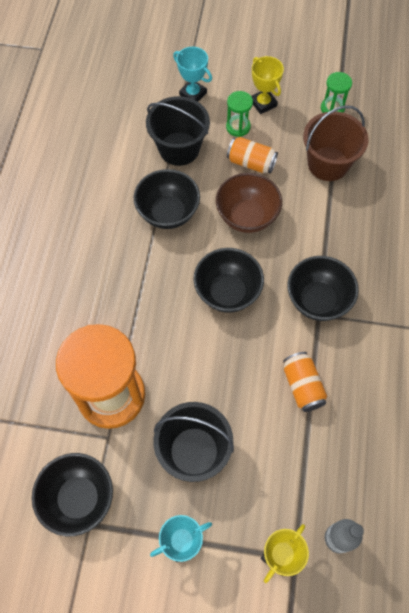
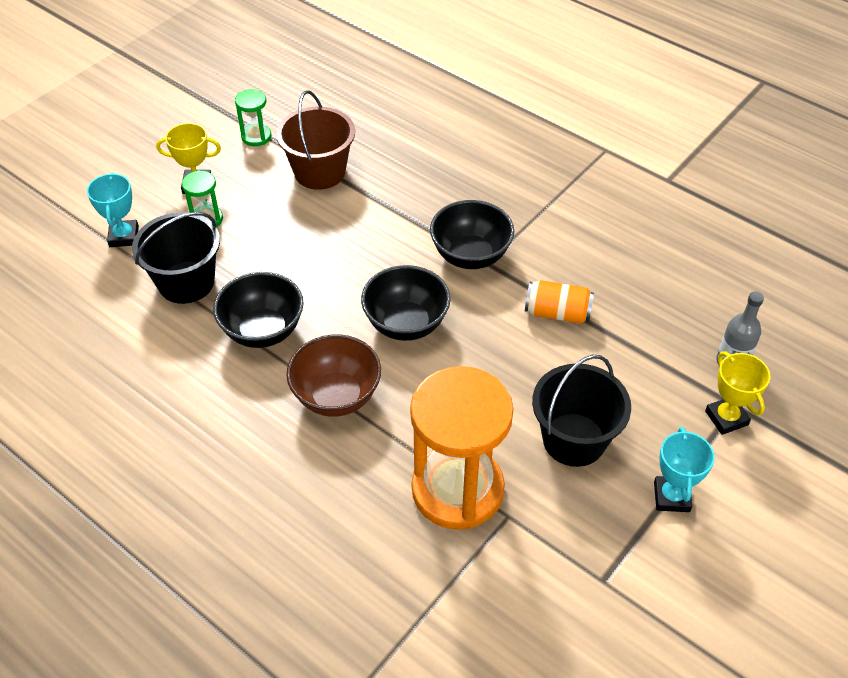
camera: 60 degrees left, 15 degrees down
(78, 498) = (566, 579): black bowl -> none
(193, 94) = (124, 236): turquoise trophy -> turquoise trophy turned 75 degrees counterclockwise
(247, 216) = (327, 265): brown bowl -> brown bowl (336, 396)
(251, 163) = (263, 230): orange can -> none

